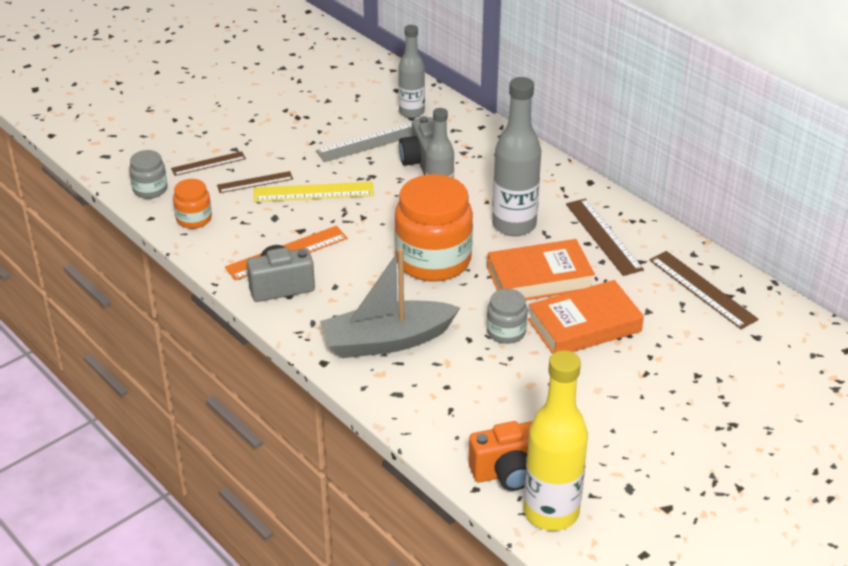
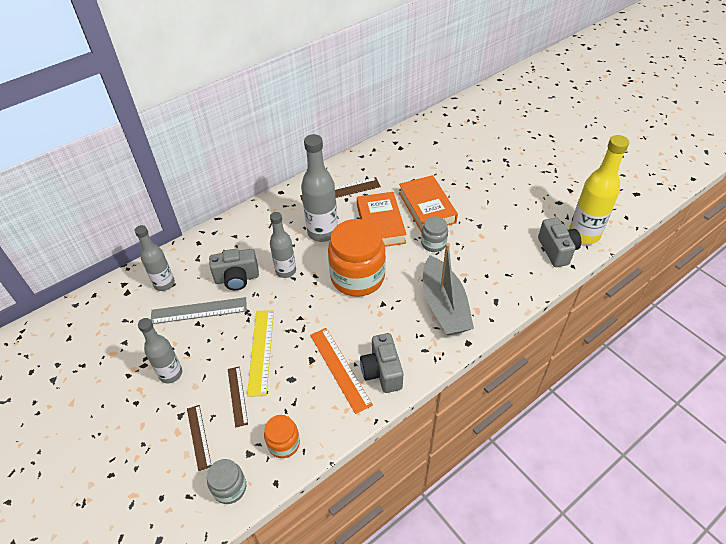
camera: 85 degrees left, 10 degrees up
(285, 135) = (171, 374): none -> grey bottle
(371, 142) = (199, 311): grey ruler -> grey ruler turned 75 degrees counterclockwise
(508, 472) = (557, 250): orange camera -> grey camera
(702, 289) = (395, 156): brown ruler -> none

